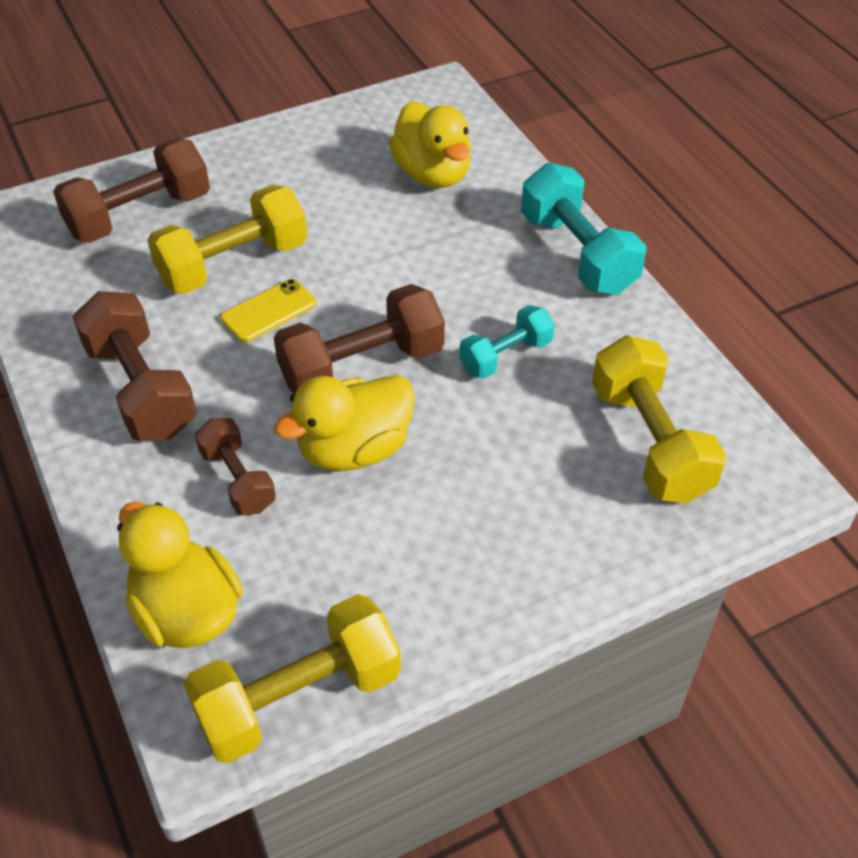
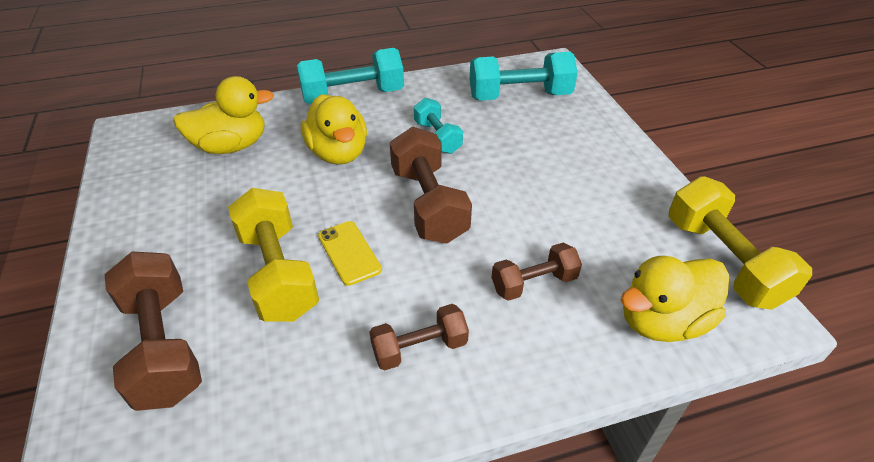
camera: 80 degrees left, 5 degrees down
(141, 389) = (419, 348): brown dumbbell -> brown dumbbell, size x0.60
(354, 449) = (510, 215): yellow duck -> yellow duck (338, 153)
(649, 442) = (519, 96): yellow dumbbell -> turquoise dumbbell

